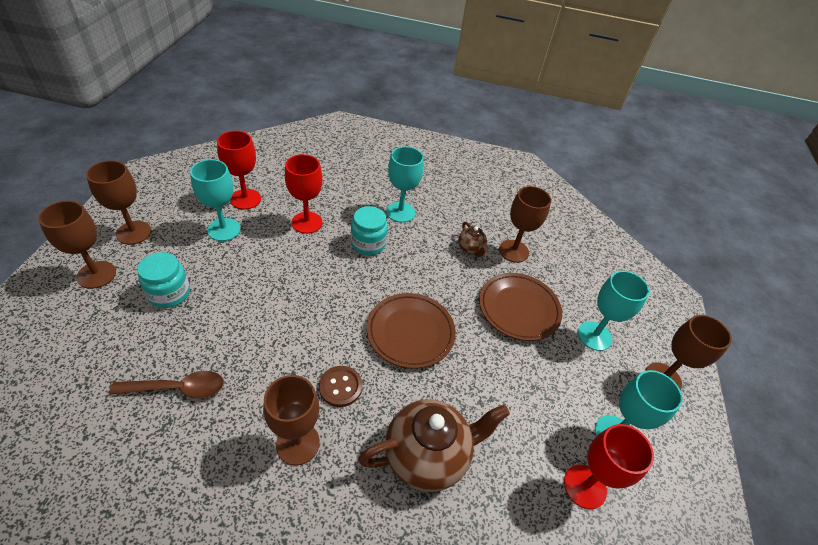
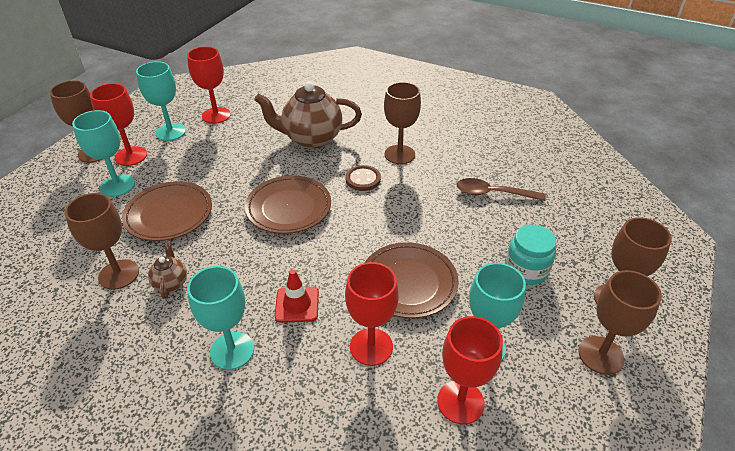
camera: 160 degrees left, 5 degrees down
(281, 269) = (408, 283): none -> brown plate
(368, 244) = (297, 304): turquoise jar -> red traffic cone
(620, 380) = (131, 156): none -> red goblet

